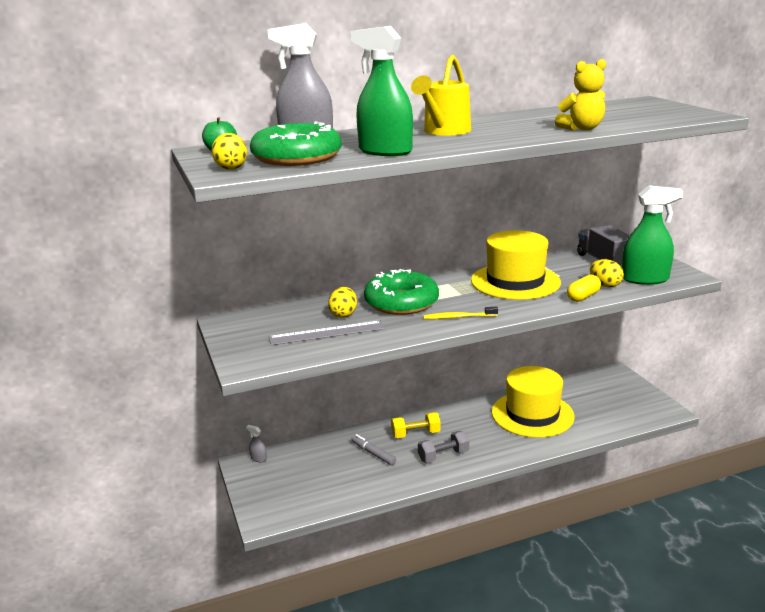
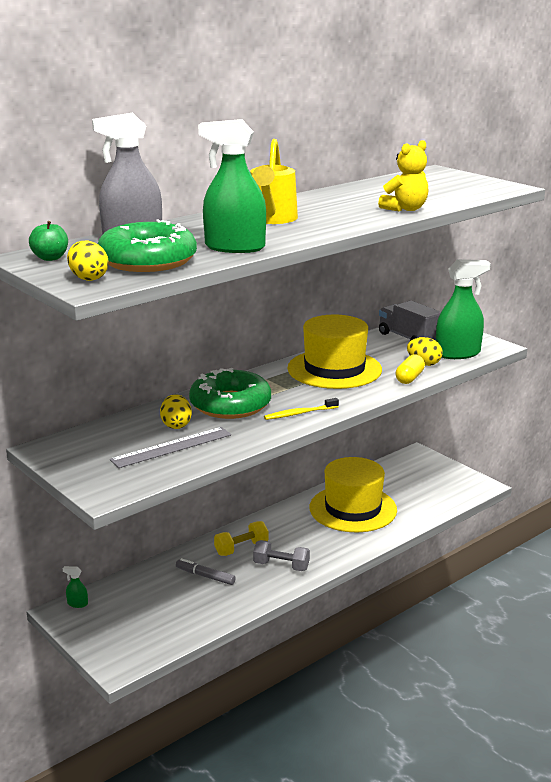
camera: 20 degrees left, 0 degrees up
(258, 458) = (77, 604): grey spray bottle -> green spray bottle
(443, 456) = (281, 566): grey dumbbell -> grey dumbbell turned 60 degrees clockwise

